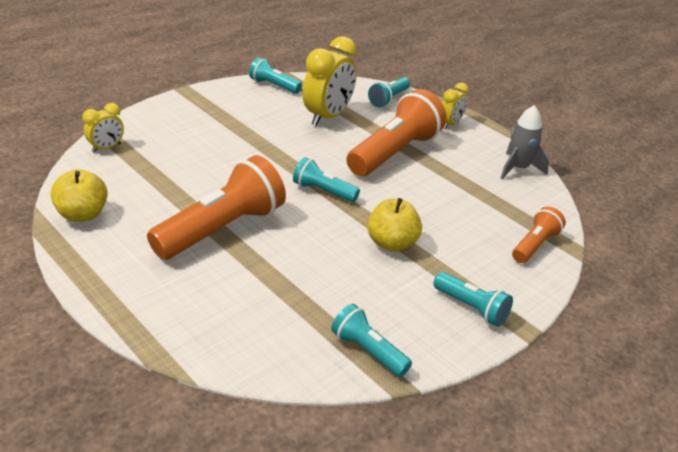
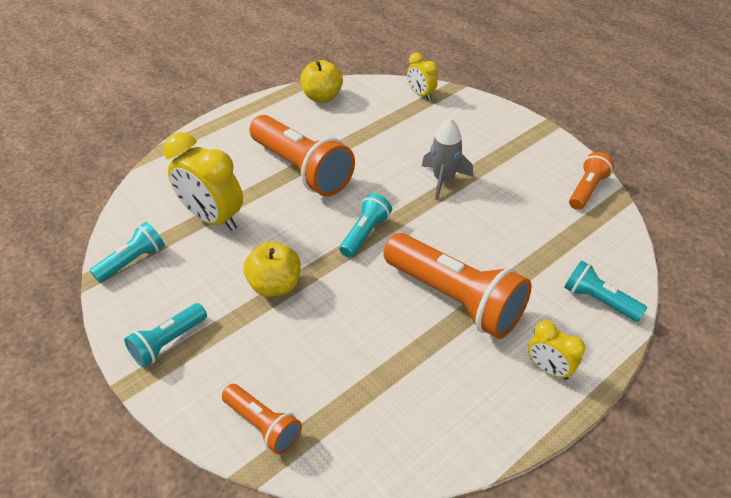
camera: 95 degrees right, 10 degrees up
(274, 86) = (587, 190): turquoise flashlight -> orange flashlight
(328, 117) = (525, 237): yellow clock -> yellow clock (213, 218)
(518, 168) = (440, 441): grey rocket -> grey rocket (443, 180)

